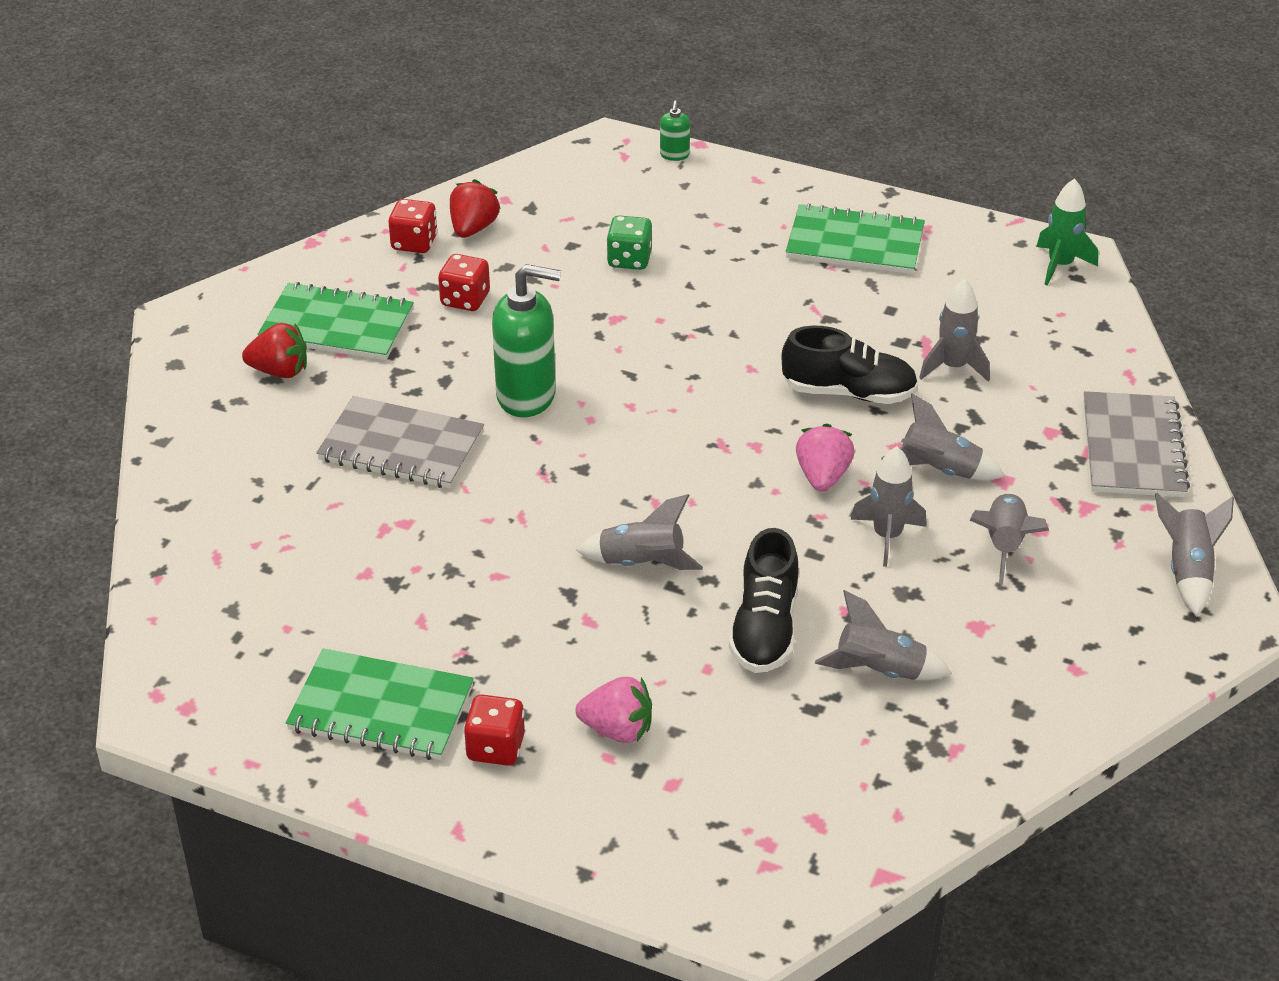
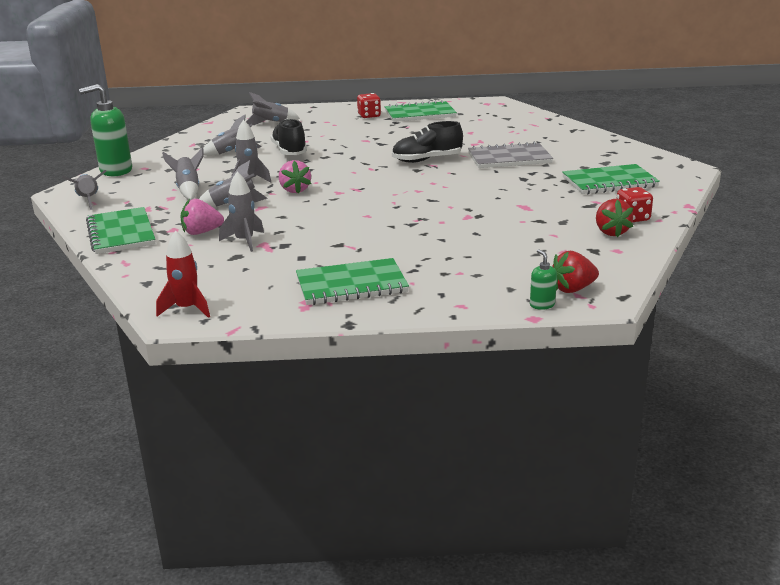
camera: 155 degrees right, 15 degrees down
(280, 371) = (606, 164): red strawberry -> red strawberry (572, 289)
(465, 300) = (562, 204): red dice -> none
(527, 396) = (474, 182): green soap dispenser -> green soap dispenser (115, 171)
(617, 730) = (328, 125): pink strawberry -> pink strawberry (201, 232)
(629, 260) = (494, 241): green dice -> none
(641, 563) = (359, 154): grey rocket -> grey rocket (271, 123)
(848, 392) = (302, 218): black shoe -> black shoe (427, 160)
(1060, 265) = (187, 309): green rocket -> red rocket
(1132, 448) = (121, 233): grey notebook -> green notebook

